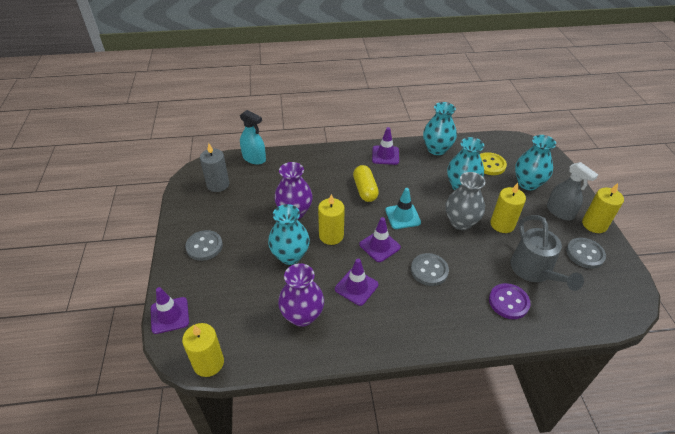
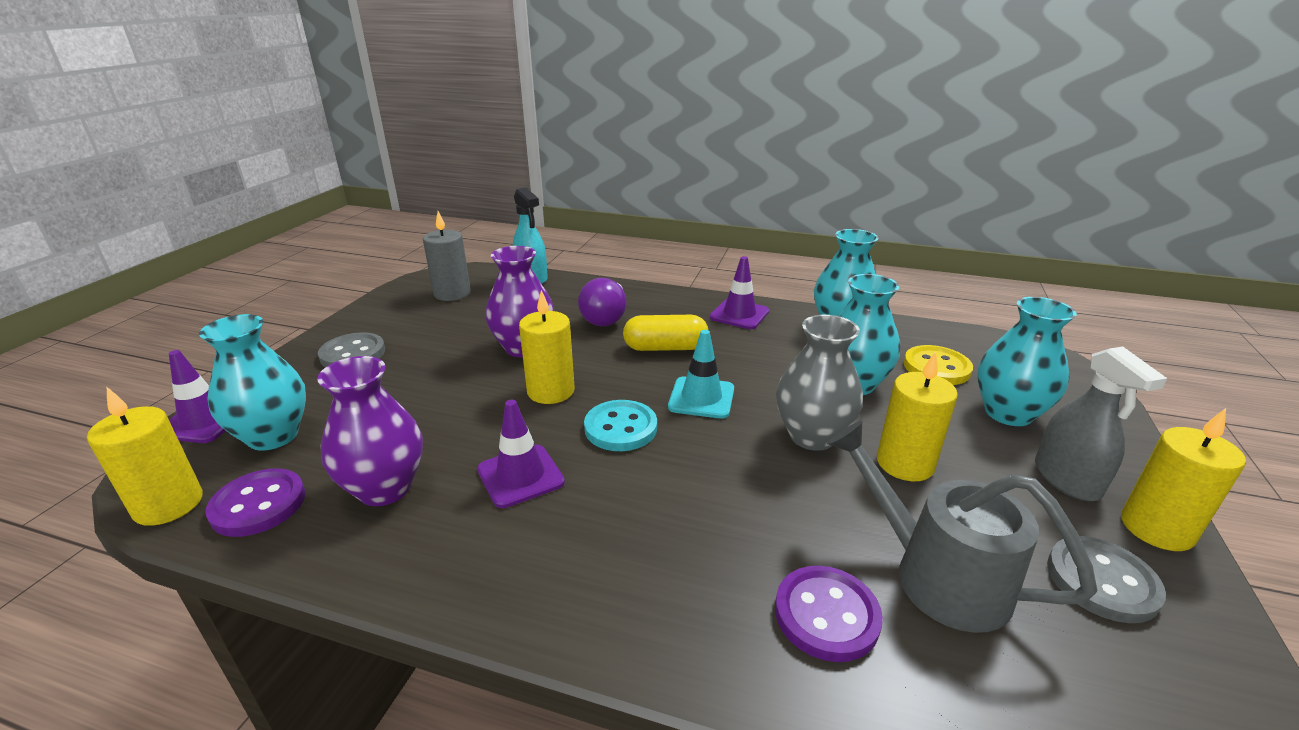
camera: 25 degrees right, 15 degrees down
(252, 346) = (258, 505): none -> purple button
(290, 256) = (458, 399): turquoise vase -> turquoise vase (273, 436)
(320, 177) = (605, 317): none -> purple light bulb
(365, 190) = (665, 348): yellow capsule -> yellow capsule turned 75 degrees clockwise
(379, 246) = (620, 428): purple traffic cone -> turquoise button
(429, 270) = (684, 494): grey button -> none
(534, 271) = (934, 574): grey watering can -> grey watering can turned 120 degrees clockwise

